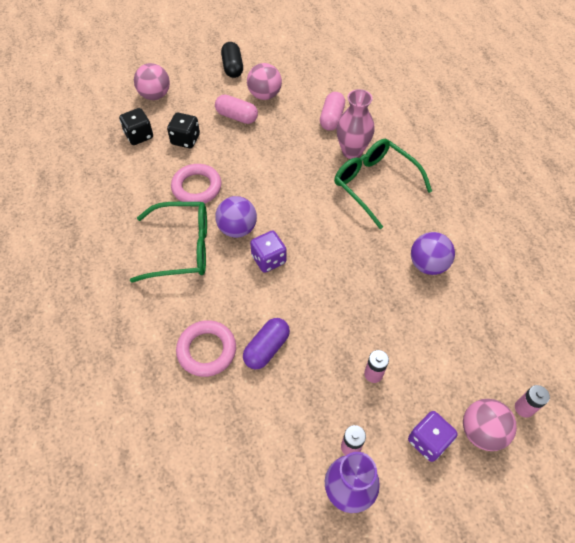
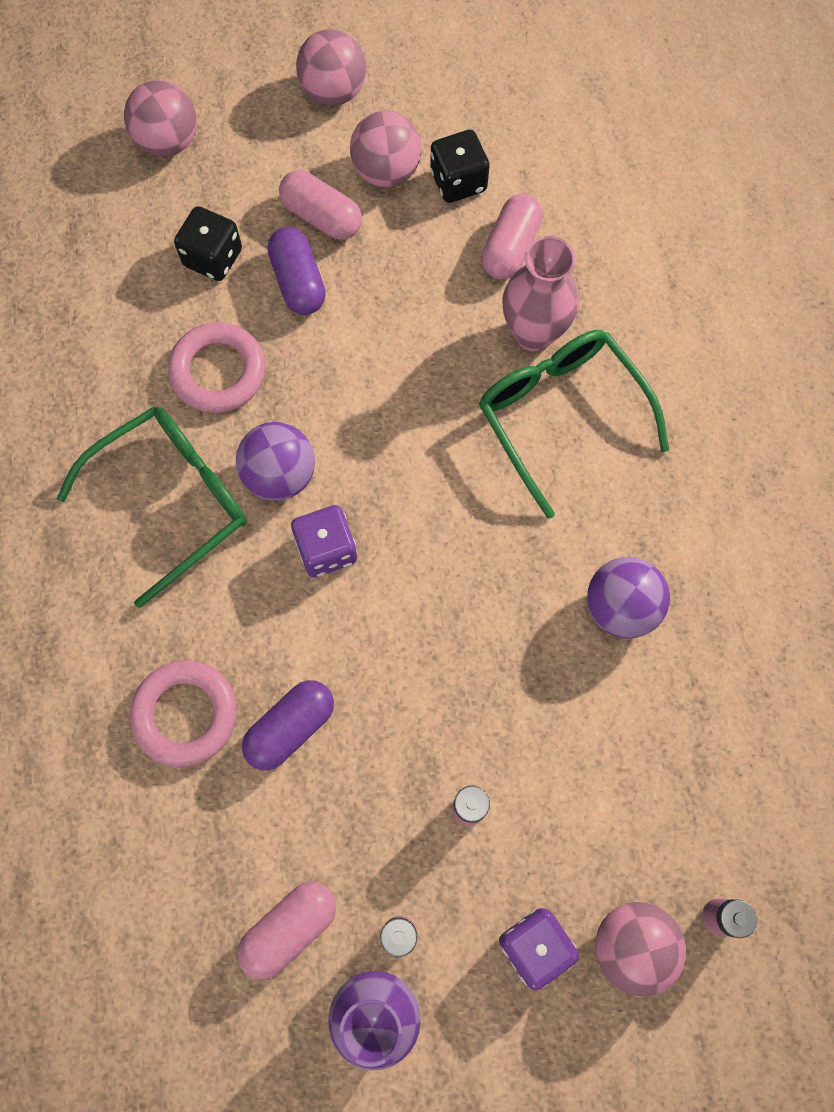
camera: 10 degrees right, 15 degrees up
(139, 135) = (125, 235): black dice -> black dice (458, 181)
(182, 248) = (172, 500): green glasses -> green glasses turned 45 degrees counterclockwise
(230, 144) = (298, 282): none -> purple capsule
(232, 67) = (333, 92): black capsule -> pink ball
(287, 455) = (289, 928): none -> pink capsule

